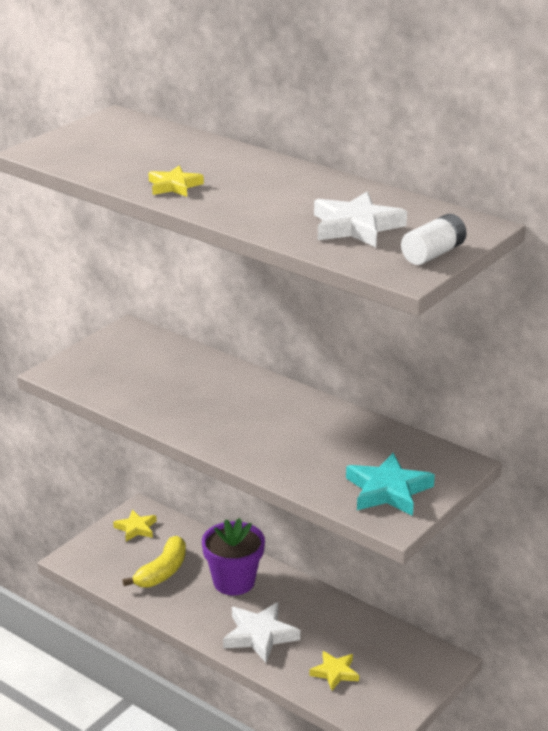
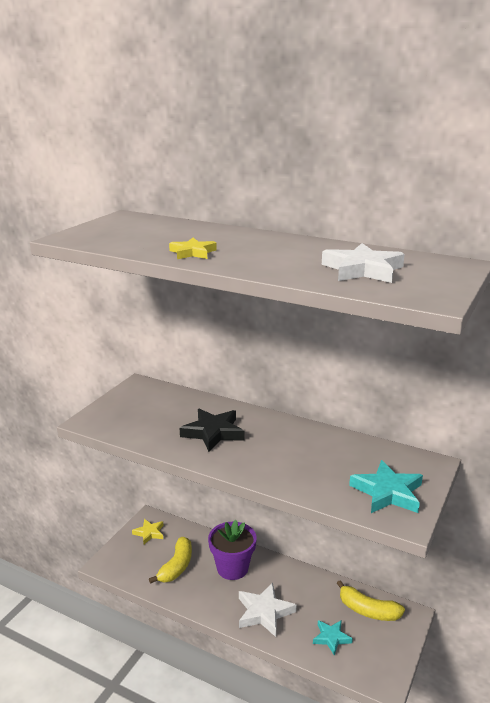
camera: 10 degrees left, 5 degrees down
(205, 401) = (213, 433): none -> black star
(335, 673) = (331, 638): yellow star -> turquoise star
(393, 649) = (368, 610): none -> yellow banana
(433, 254) = (443, 284): white battery -> none

